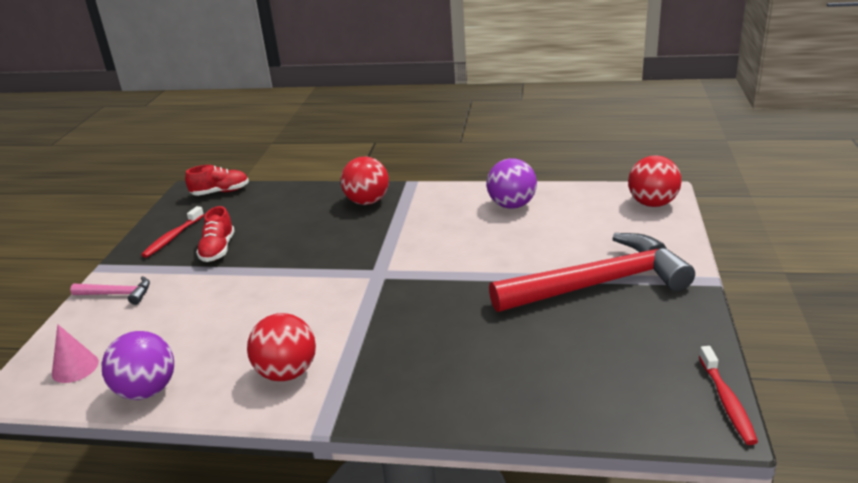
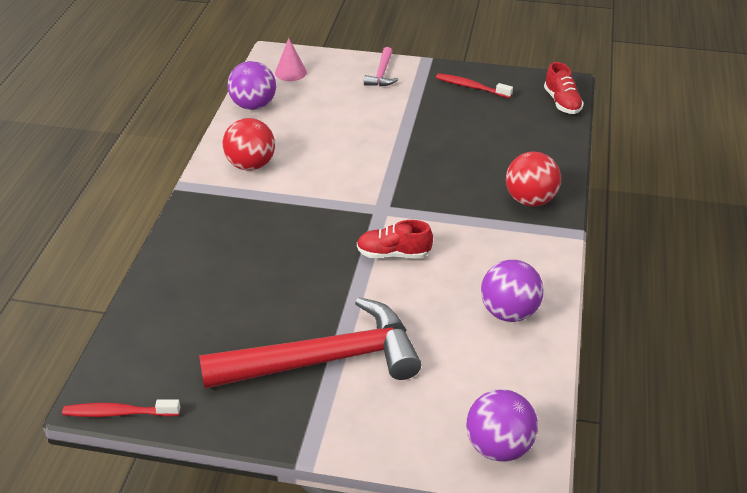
camera: 90 degrees right, 10 degrees up
(218, 250) = (444, 114): red shoe -> red shoe (393, 254)
(598, 284) = (323, 360): red hammer -> red hammer turned 90 degrees counterclockwise
(652, 203) = (499, 447): red ball -> purple ball

